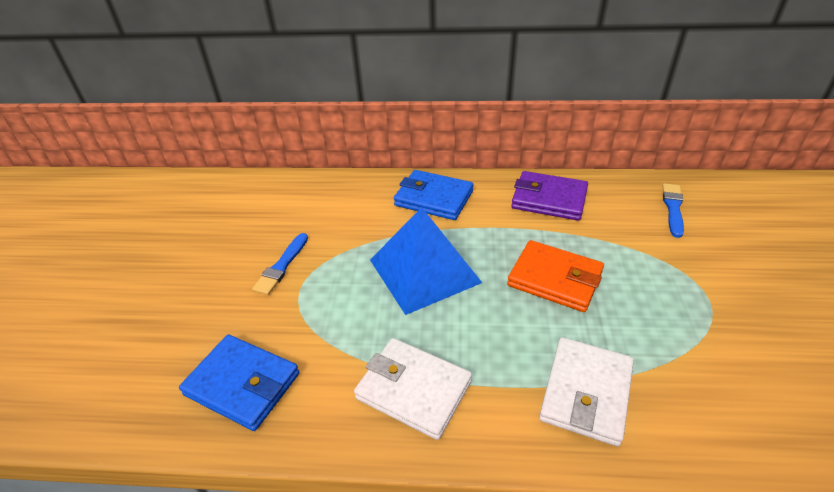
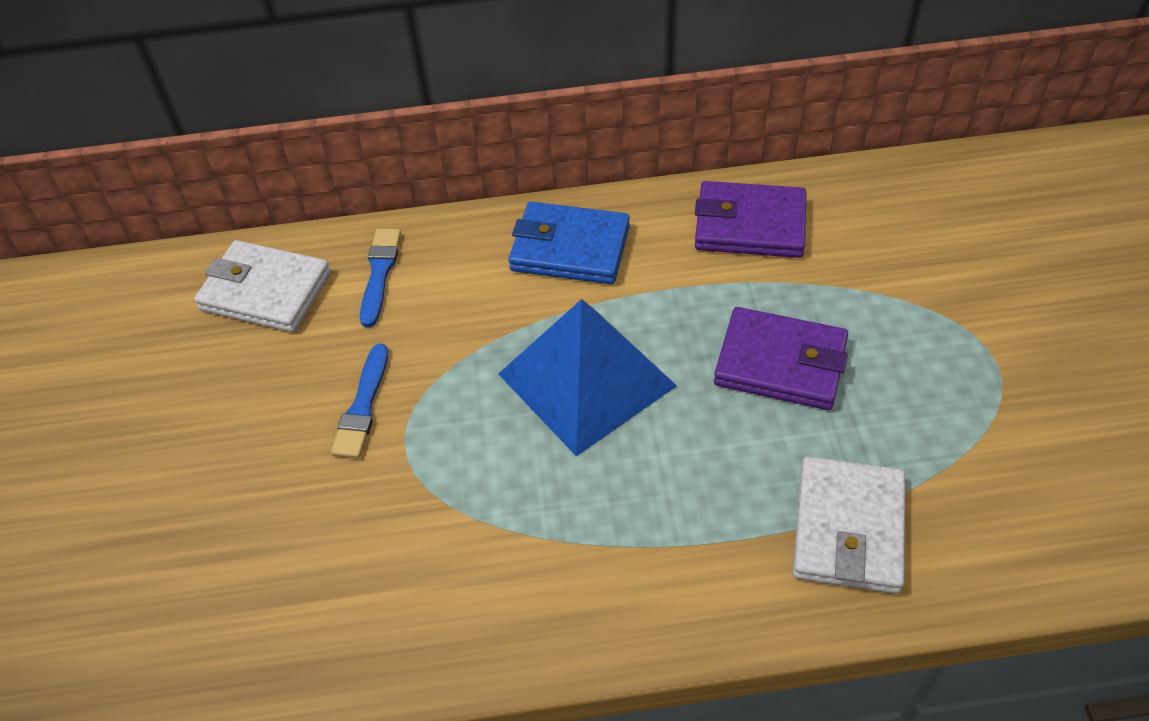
camera: 10 degrees left, 10 degrees up
(242, 384) = (370, 602): blue wallet -> none
(413, 390) = (617, 566): white wallet -> white wallet (266, 291)
(554, 279) = (780, 363): orange wallet -> purple wallet
(673, 208) = (935, 216): blue brush -> blue brush (379, 273)

